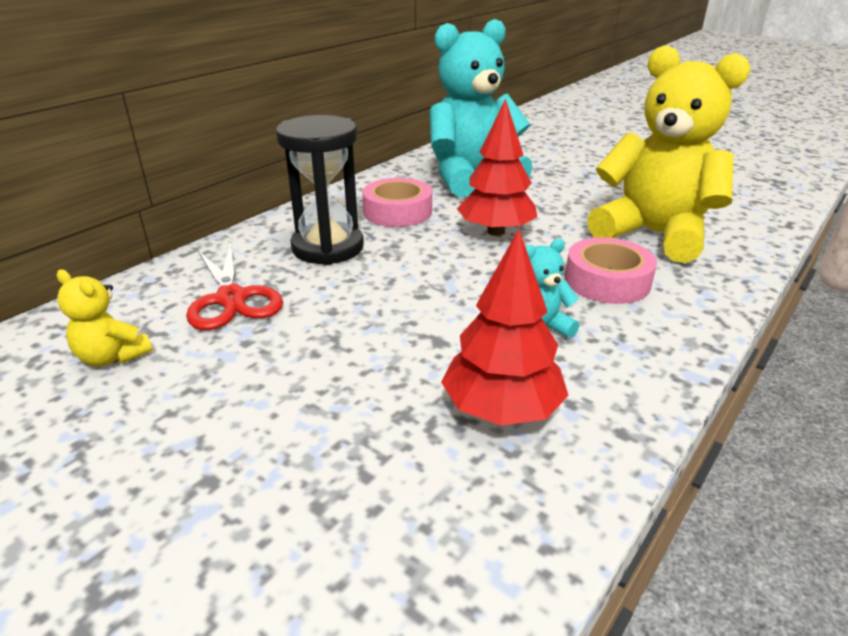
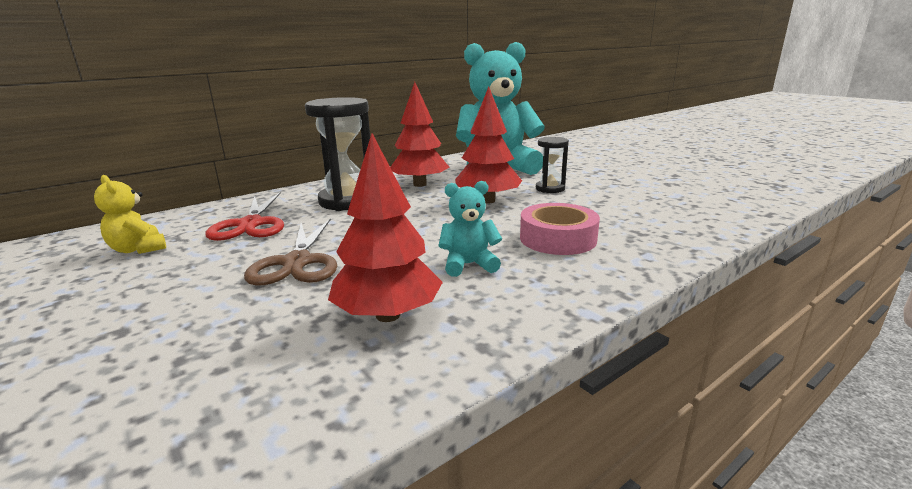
camera: 15 degrees right, 10 degrees down
(342, 351) = (297, 262): none -> brown scissors
(397, 212) = (420, 184): pink tape -> red tree
(553, 206) = (550, 189): none -> black hourglass
(653, 234) = (626, 211): yellow teddy bear -> none

